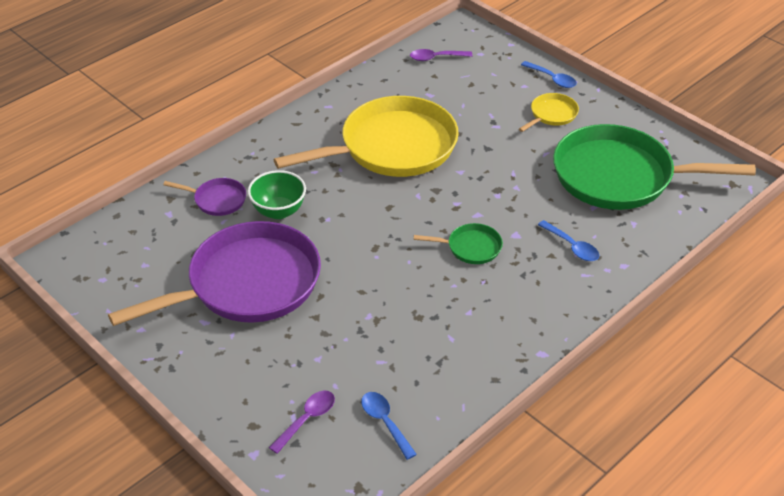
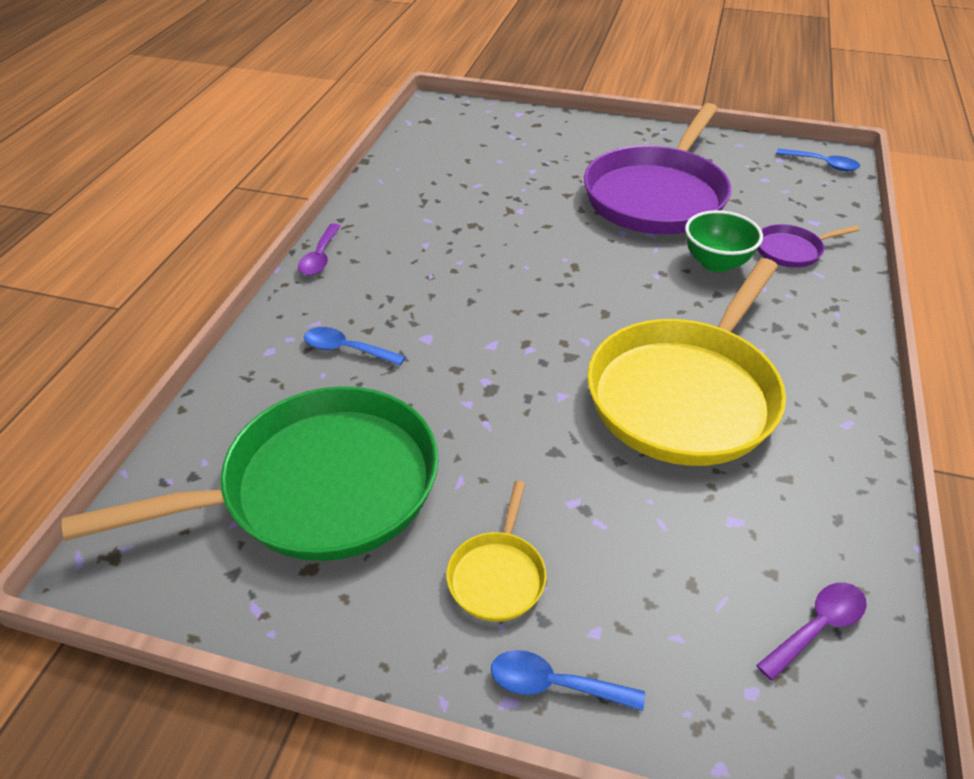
camera: 150 degrees right, 0 degrees up
(307, 419) = (500, 138): purple spoon -> purple spoon (320, 257)
(385, 422) = (438, 154): blue spoon -> blue spoon (822, 164)
(471, 247) = (470, 304): green pan -> none

